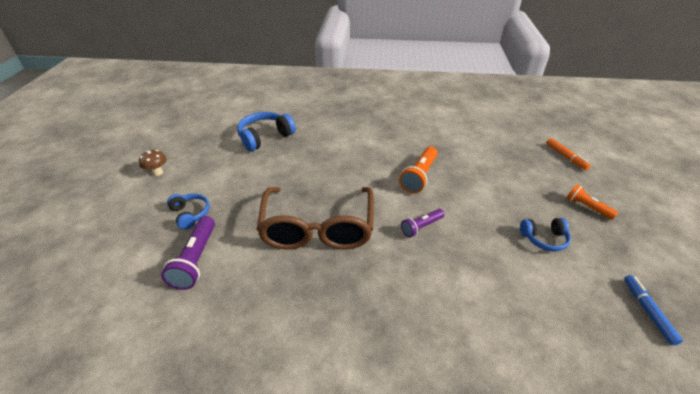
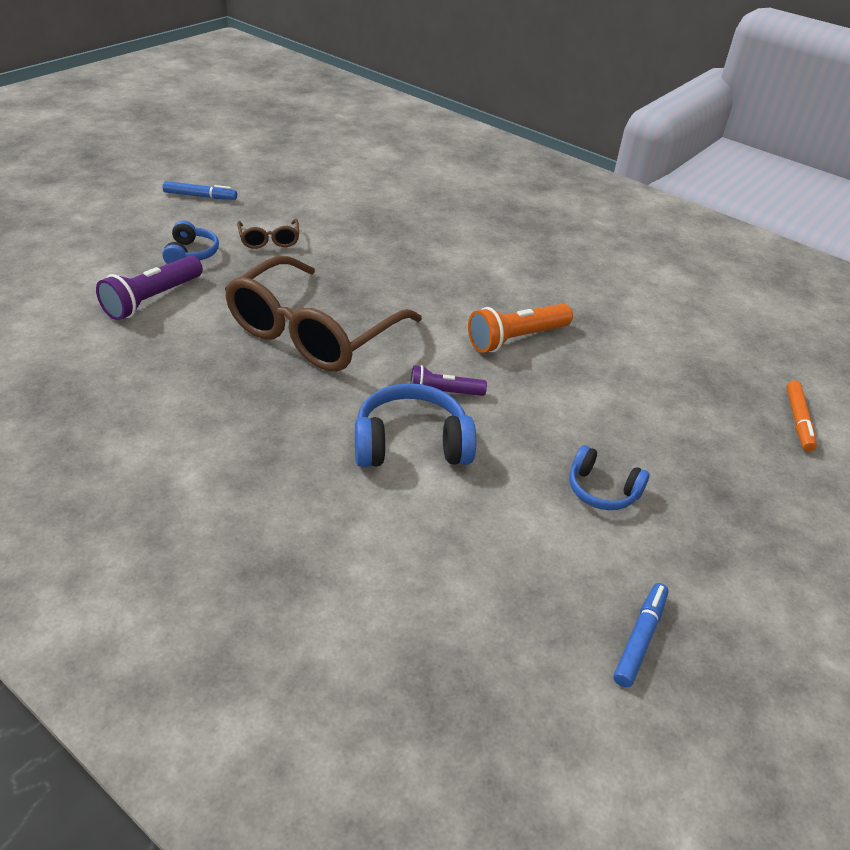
camera: 30 degrees right, 0 degrees up
(157, 172) = (200, 196): brown mushroom -> blue marker
(231, 182) = (269, 240): none -> brown glasses
(265, 137) = (364, 207): blue headphones -> blue headphones (411, 444)
(587, 207) = (732, 493): orange flashlight -> none

